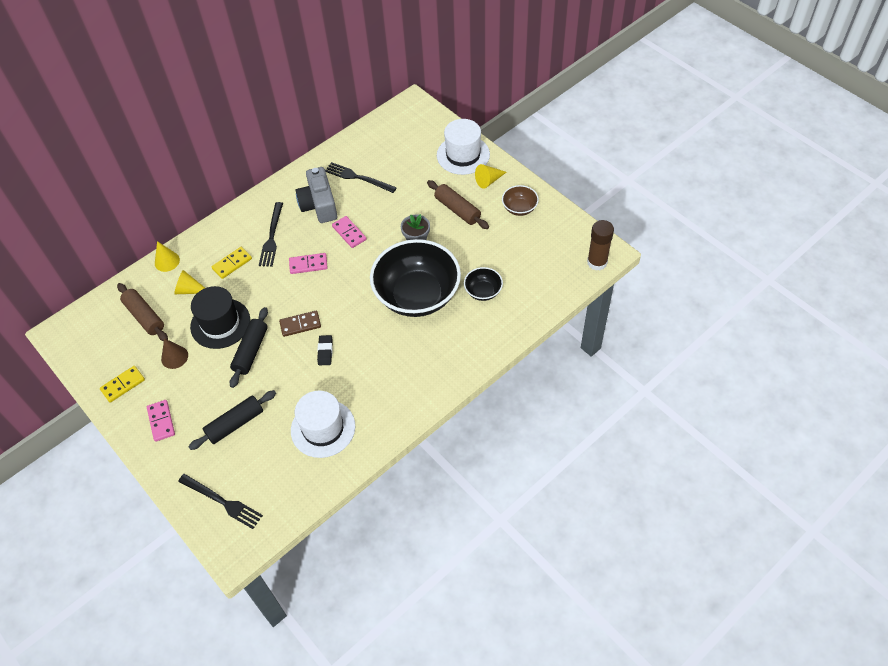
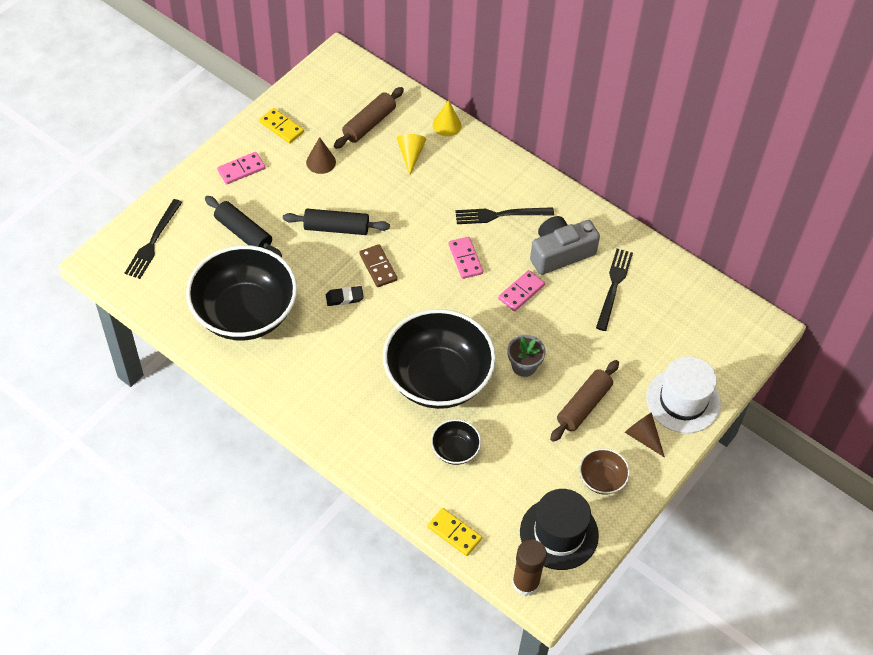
camera: 75 degrees right, 0 degrees up
(220, 323) = (369, 192): black hat -> black hat (559, 533)
(232, 264) = (454, 185): yellow domino -> yellow domino (454, 533)
(323, 428) = (245, 313): white hat -> black bowl
(489, 180) = (643, 437): yellow cone -> brown cone

